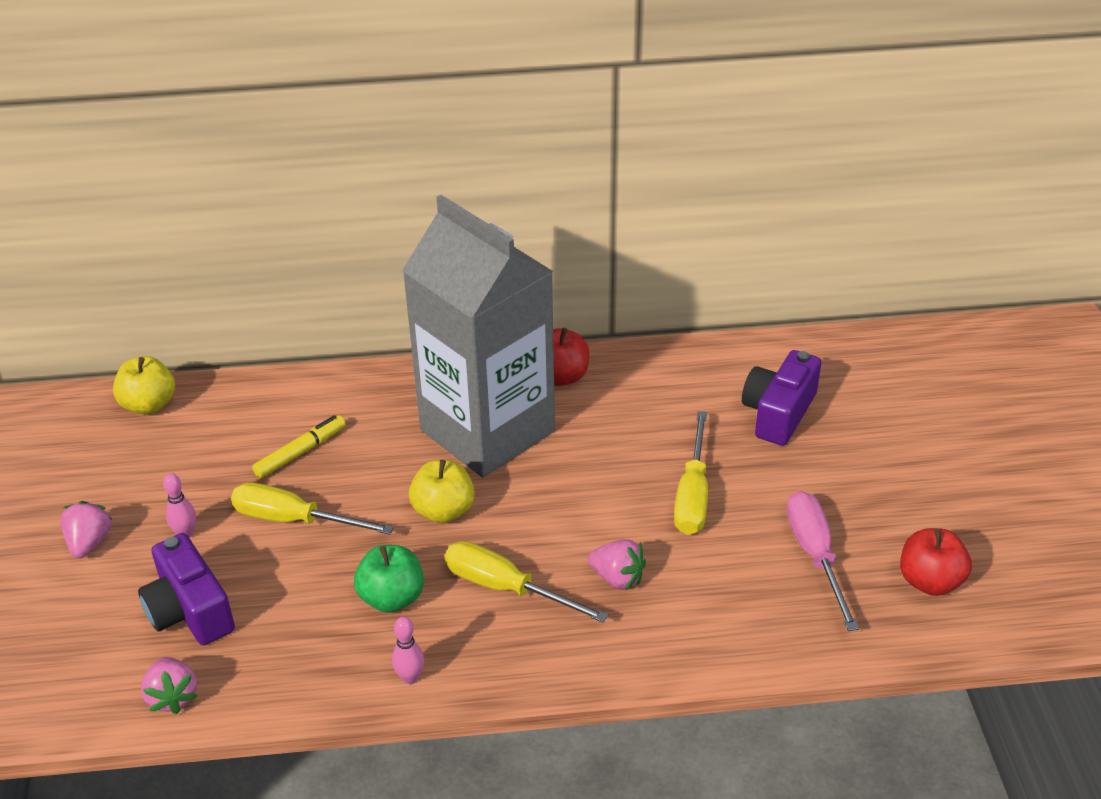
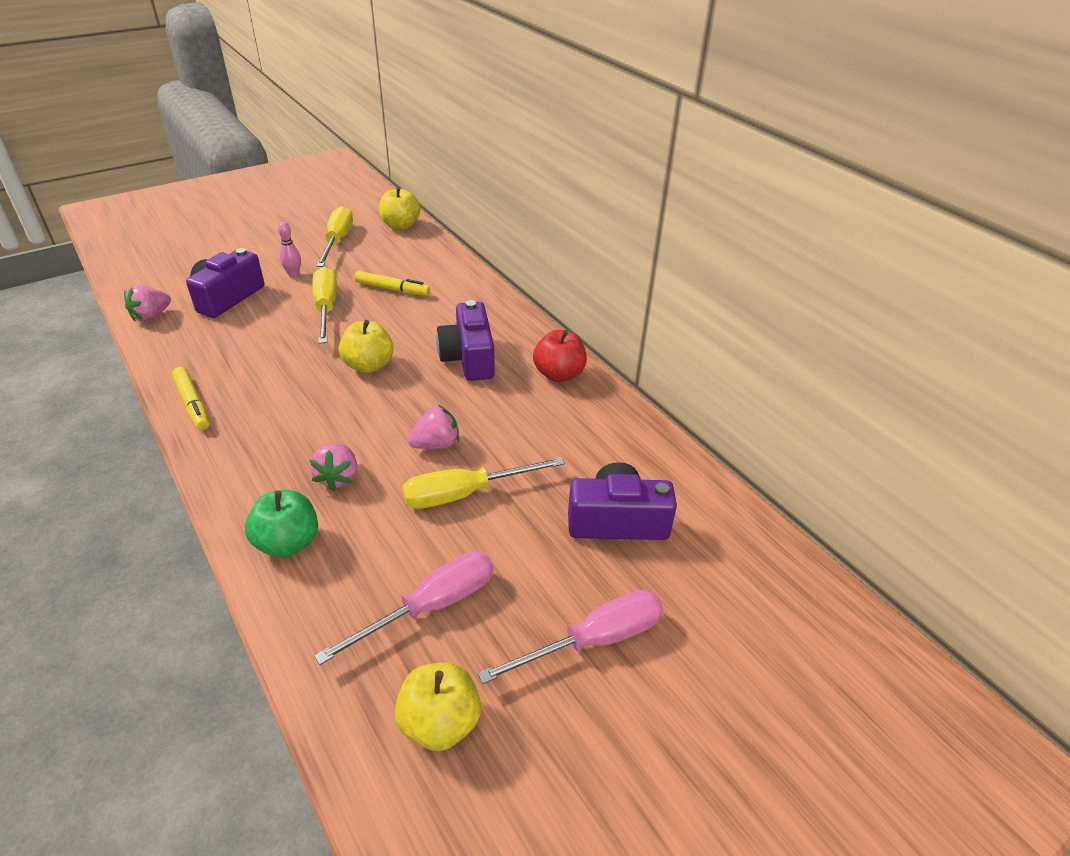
camera: 60 degrees right, 0 degrees up
(89, 543) = (271, 247): pink strawberry -> pink strawberry (436, 444)
(392, 598) = (269, 371): green apple -> green apple (288, 543)
(410, 678) = (192, 403): pink bowling pin -> yellow marker
(487, 430) = (468, 358): grey carton -> purple camera
(506, 588) = (301, 420): yellow screwdriver -> yellow screwdriver (337, 241)
(893, 472) = (594, 640): none -> pink screwdriver
(930, 581) = (440, 723): red apple -> yellow apple

